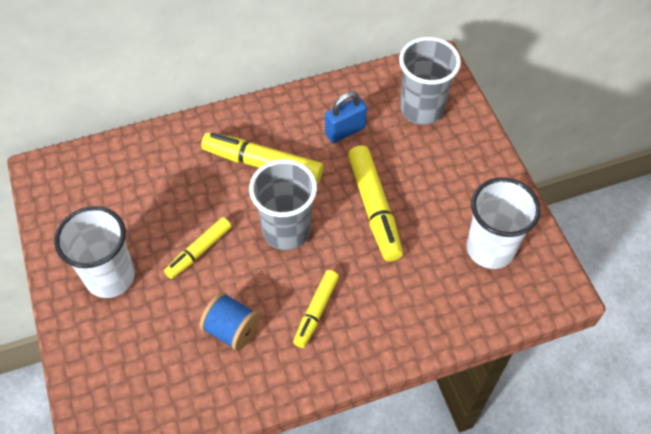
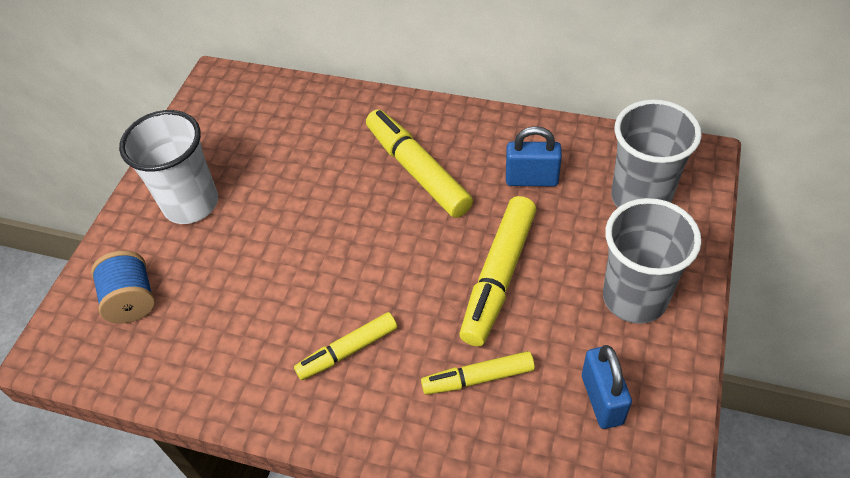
camera: 40 degrees right, 5 degrees down
(199, 251) = (286, 224): yellow marker -> yellow marker (478, 378)
(232, 329) = (252, 318): blue spool -> blue spool (132, 300)
(286, 231) = (386, 250): grey cup -> grey cup (634, 298)
(490, 249) = (602, 399): white cup -> blue padlock

